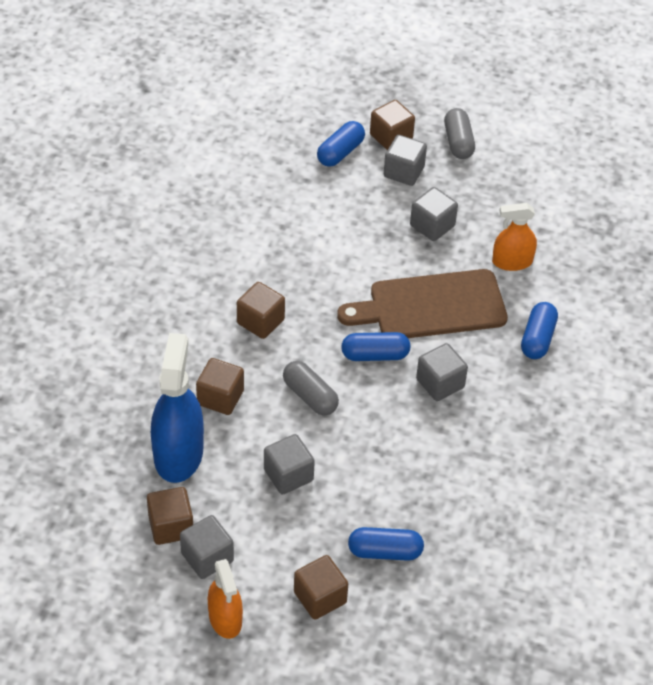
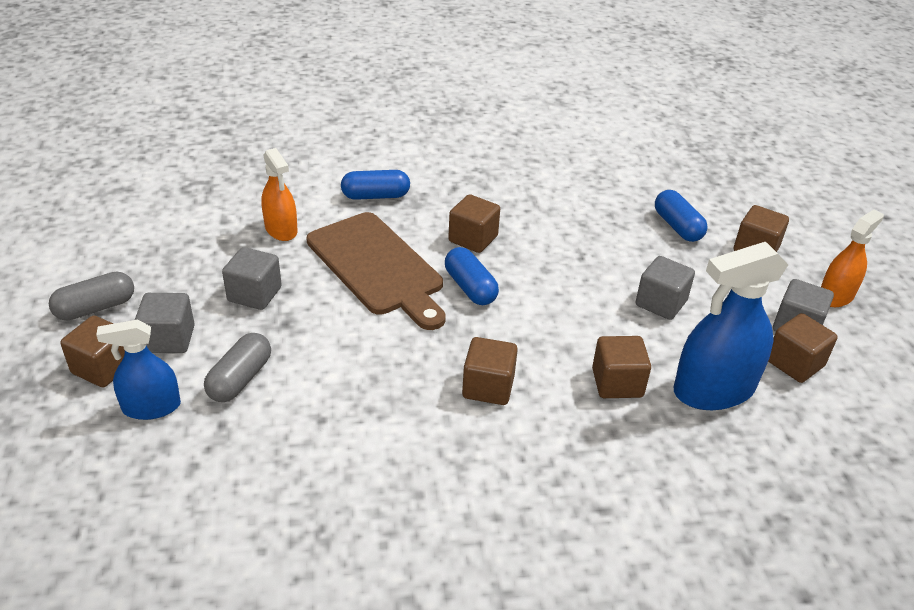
camera: 115 degrees left, 10 degrees down
(310, 396) = (558, 317): grey capsule -> grey capsule (240, 379)
(340, 152) = (151, 407): blue capsule -> blue spray bottle
(440, 383) = (473, 239): grey cube -> brown cube

